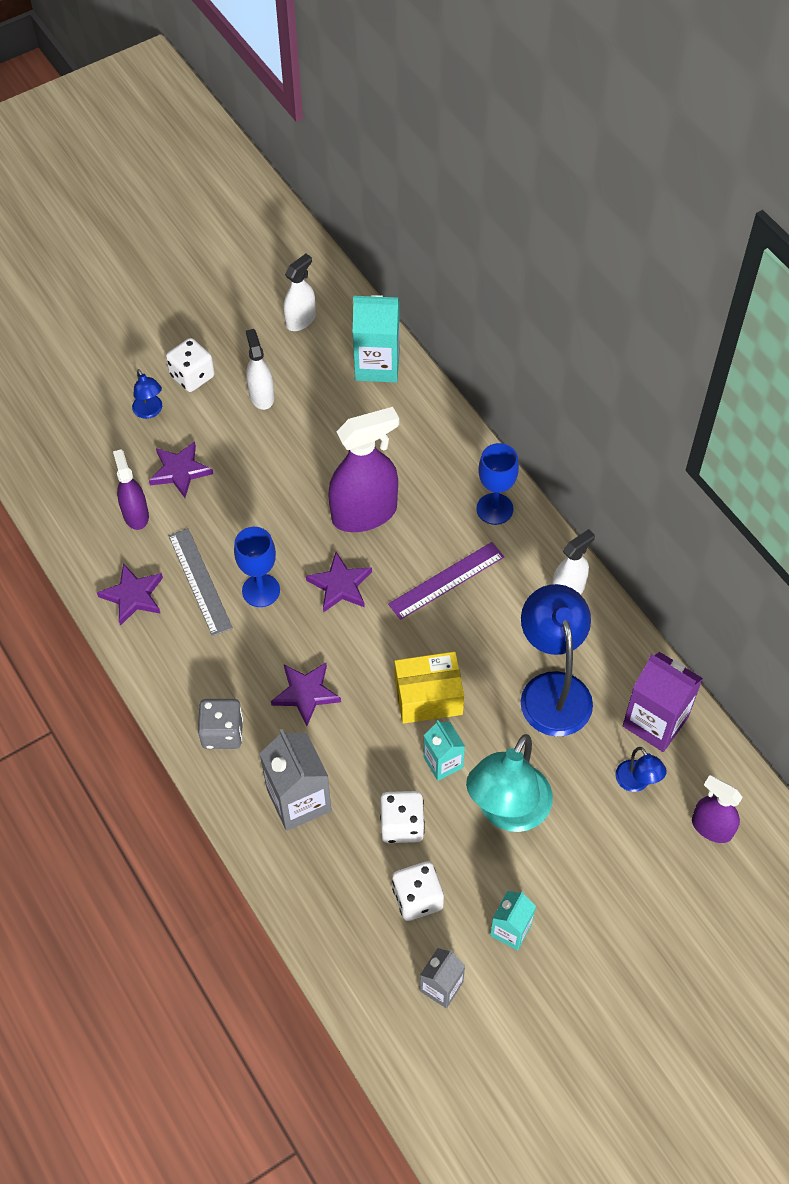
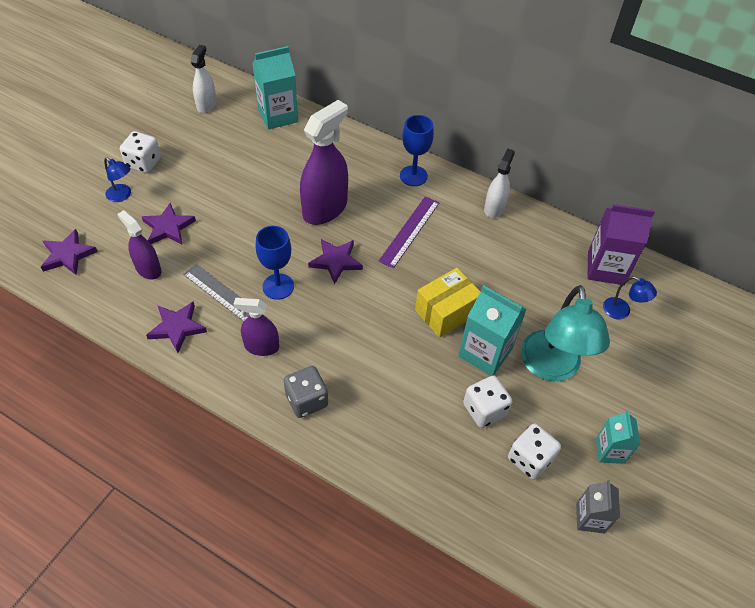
camera: 30 degrees left, 5 degrees down
(261, 396) = (204, 159): white spray bottle -> none
(299, 800) = (396, 425): grey carton -> none
(306, 693) = (355, 345): purple star -> purple star (68, 255)
(443, 762) = (485, 352): turquoise carton -> turquoise carton, size x1.66
(552, 689) = (526, 274): blue lamp -> none
(711, 827) = (688, 320): purple spray bottle -> purple spray bottle (261, 347)

